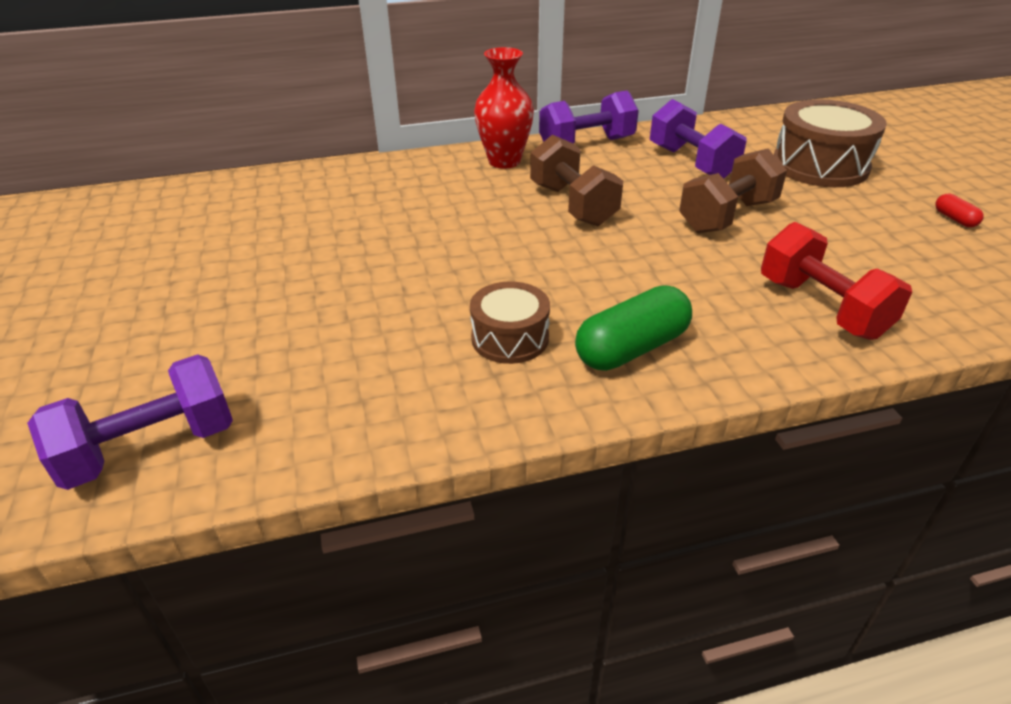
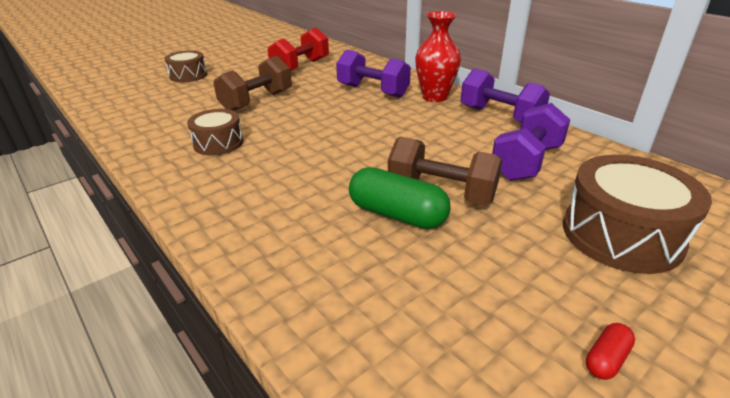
camera: 65 degrees right, 5 degrees down
(151, 448) = (115, 93): purple dumbbell -> purple dumbbell (373, 91)
(169, 341) = (188, 75): none -> brown drum
(573, 205) = (395, 130): brown dumbbell -> brown dumbbell (257, 101)
(631, 348) = (221, 182): green capsule -> green capsule (397, 214)
(822, 308) = (317, 260): red dumbbell -> red dumbbell (300, 67)

